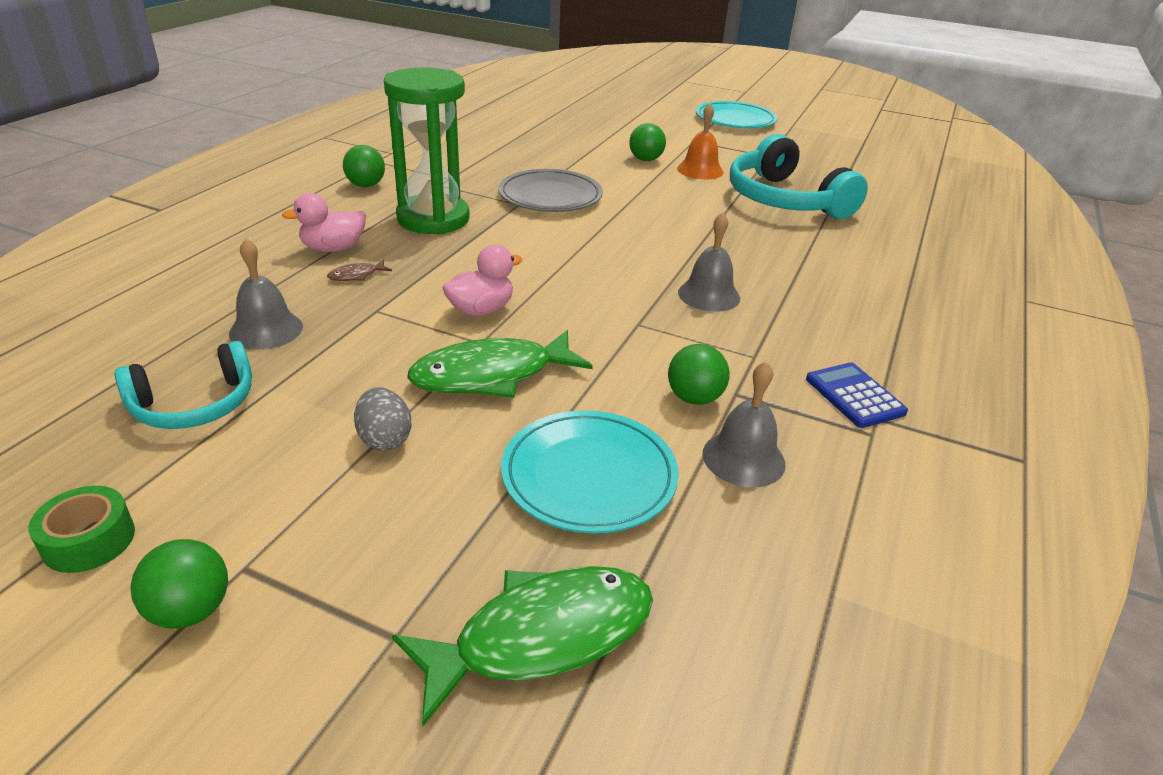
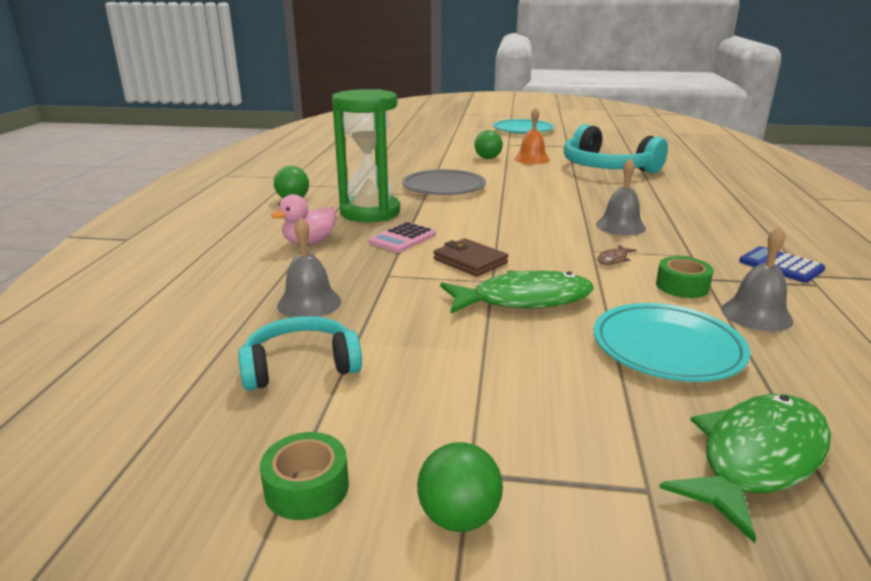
camera: 15 degrees left, 10 degrees down
(194, 405) = (300, 366): turquoise headphones -> turquoise headphones turned 150 degrees counterclockwise
(356, 275) = (347, 256): brown fish -> brown fish (613, 259)
(384, 439) = (488, 356): grey egg -> none
(436, 263) = (402, 238): none -> pink calculator
(481, 310) = (470, 261): pink duck -> brown wallet
(491, 375) = (524, 300): green fish -> green fish turned 150 degrees counterclockwise
(694, 398) = (682, 286): green ball -> green tape

